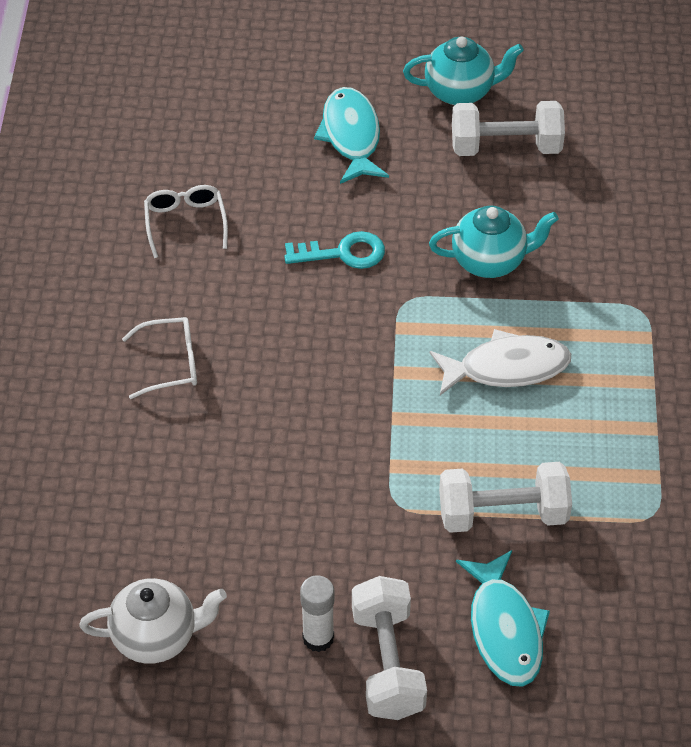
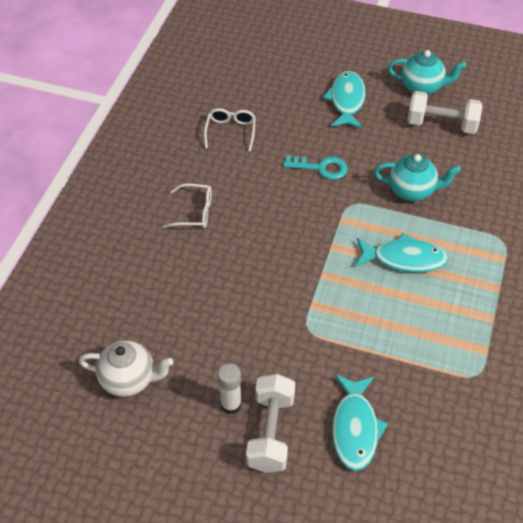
camera: 15 degrees right, 0 degrees up
(502, 513) = (375, 351): white dumbbell -> none
(507, 368) = (404, 258): white fish -> turquoise fish

